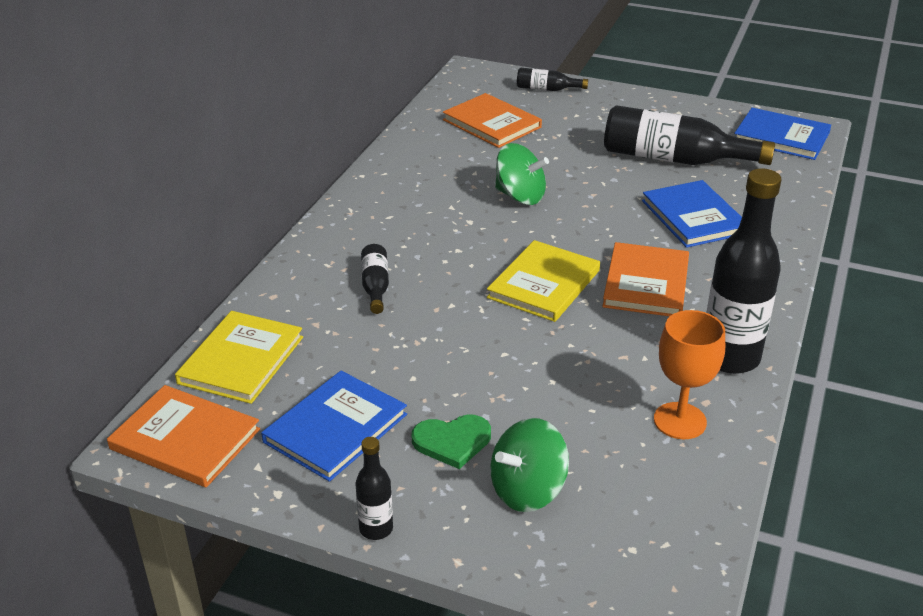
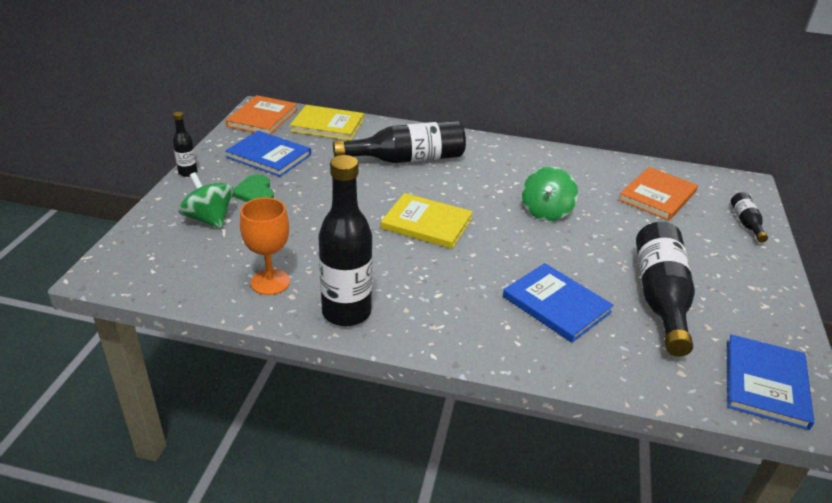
camera: 80 degrees right, 0 degrees up
(375, 286) = (407, 159): black bottle -> black bottle, size x2.09
(646, 283) = (440, 272): orange book -> none
(694, 217) = (556, 304): blue book -> blue book turned 75 degrees clockwise

